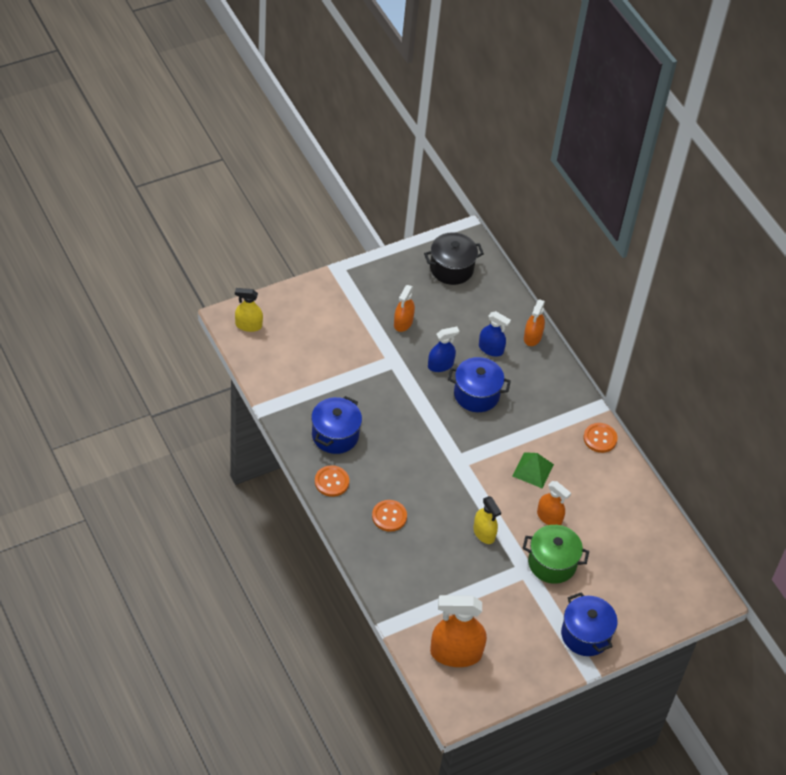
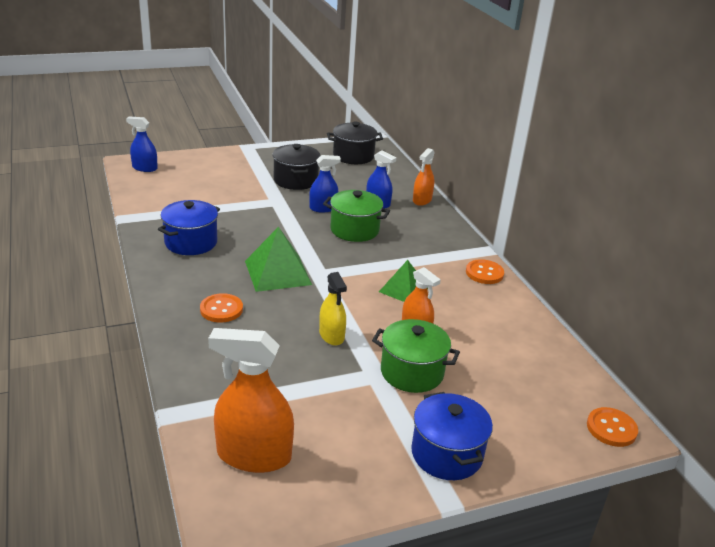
camera: 10 degrees right, 20 degrees down
(248, 325) = (144, 168): yellow spray bottle -> blue spray bottle
(331, 482) = (168, 275): orange button -> orange button (611, 428)
(403, 322) = (295, 180): orange spray bottle -> black pot
(422, 464) = (278, 272): none -> green pyramid
(476, 394) = (354, 230): blue pot -> green pot

